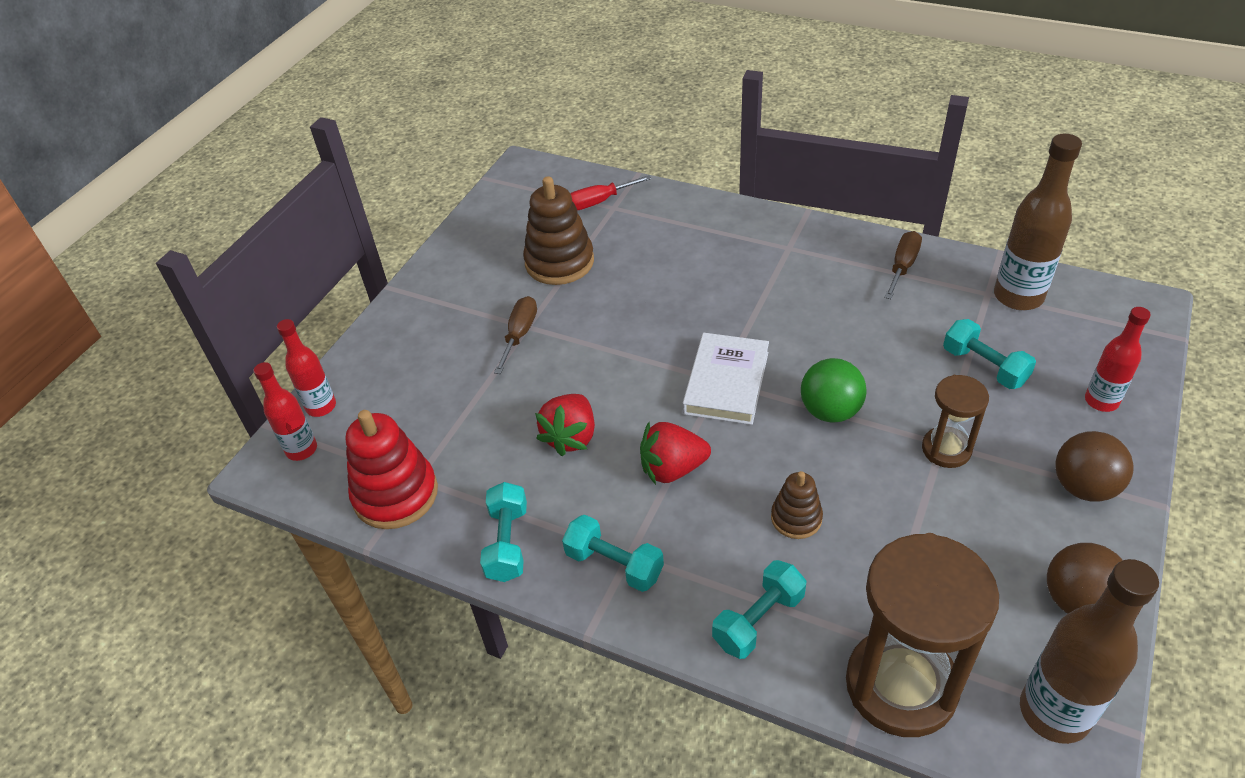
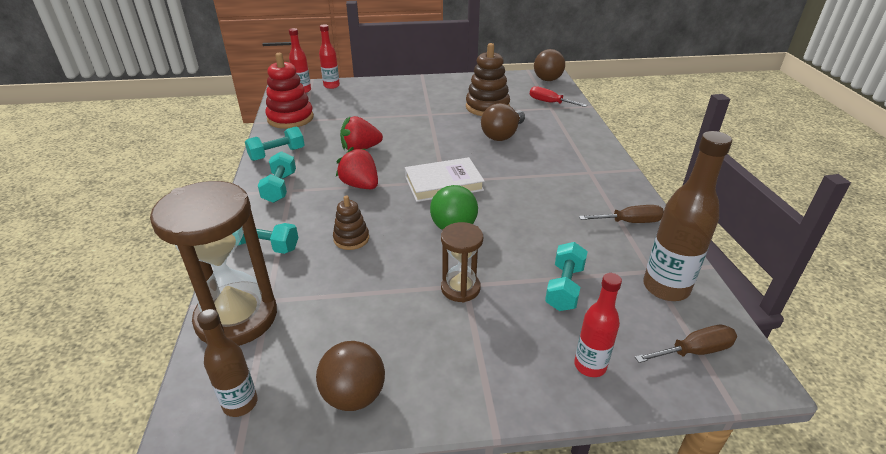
camera: 55 degrees right, 10 degrees down
(519, 334) = (421, 114): brown screwdriver -> brown screwdriver (694, 351)
(648, 280) = (502, 135): none -> brown light bulb
(1054, 712) = (240, 403): brown bottle -> brown bottle, size x0.61
(1083, 487) = (478, 374): brown ball -> brown ball (547, 80)

